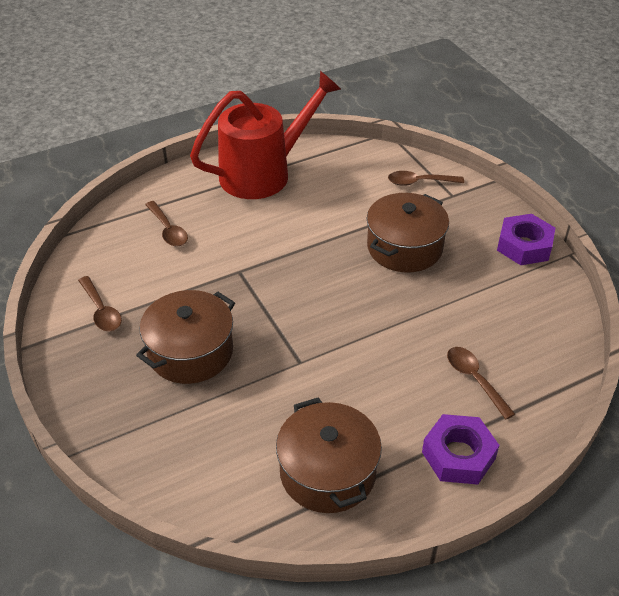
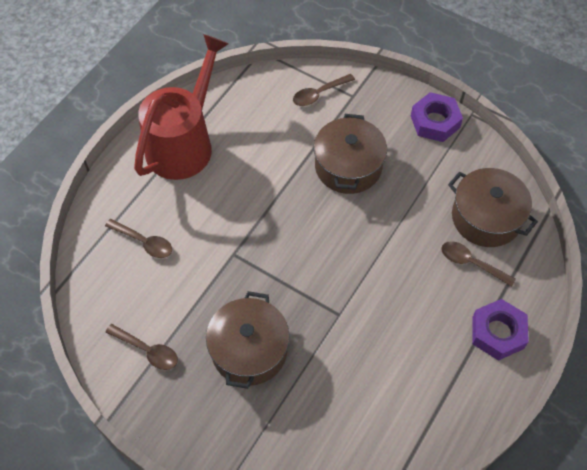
camera: 30 degrees left, 15 degrees up
(327, 472) = (420, 396): brown pot -> brown pot (486, 218)

